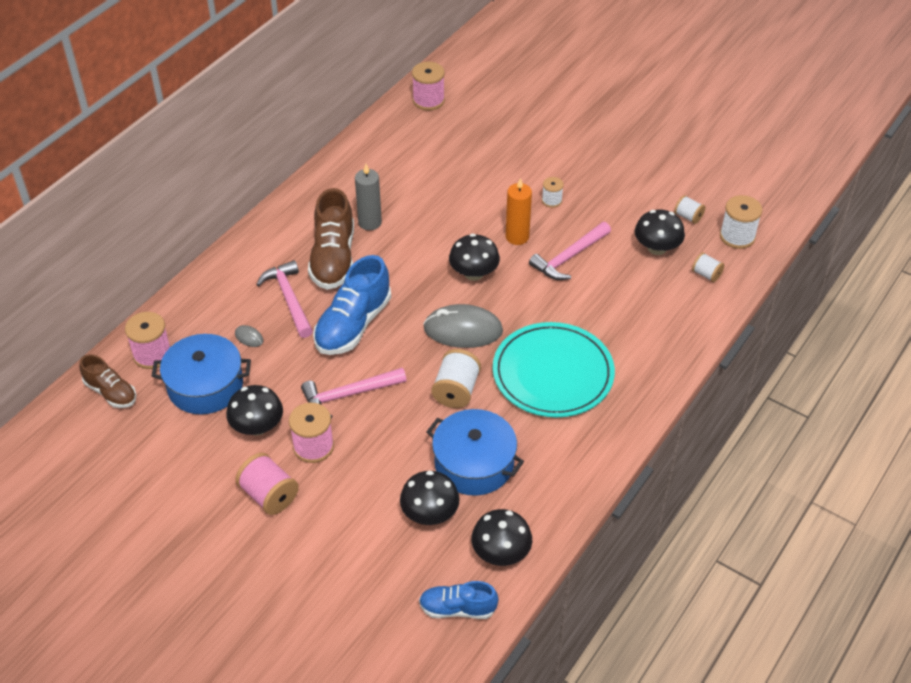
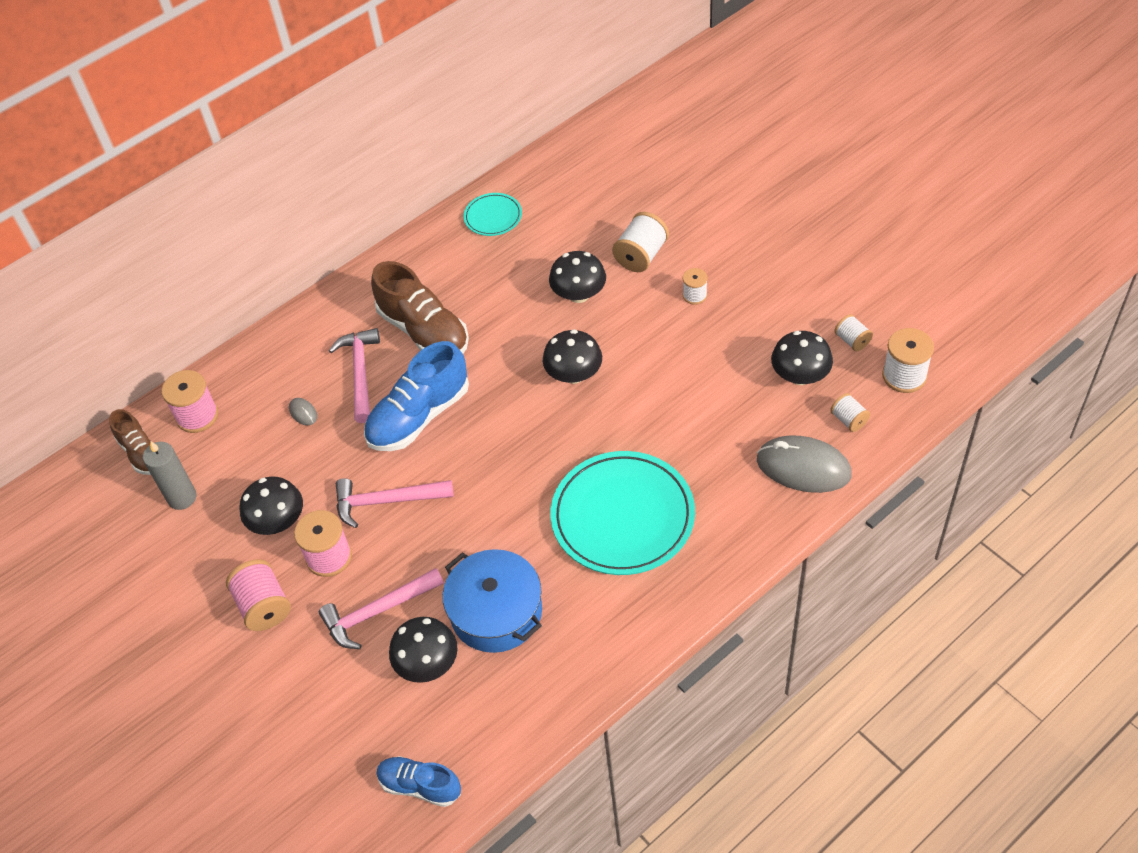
camera: 20 degrees right, 5 degrees up
(205, 385) = (239, 462): blue pot -> none
(333, 258) = (424, 331): brown shoe -> brown shoe turned 60 degrees counterclockwise
(361, 163) = (493, 217): none -> turquoise plate
(370, 222) = (478, 292): grey candle -> grey candle (182, 497)
(428, 100) = (594, 147): pink spool -> none
(456, 390) = (506, 518): white spool -> white spool (641, 255)
(463, 330) = (538, 443): grey mouse -> grey mouse (803, 467)
(501, 552) = (490, 728): black mushroom -> black mushroom (579, 294)
(517, 237) = (639, 336): orange candle -> none
(569, 257) = (691, 371): pink hammer -> pink hammer (377, 612)

